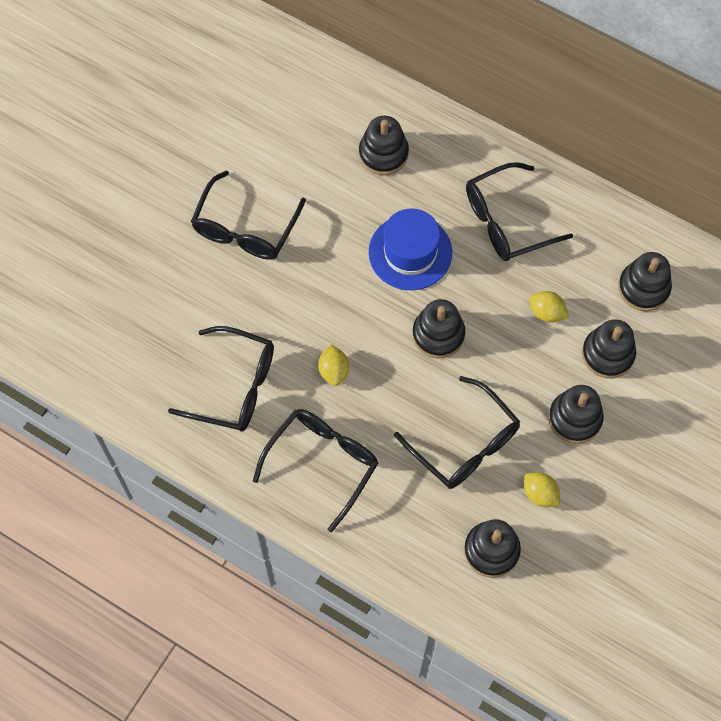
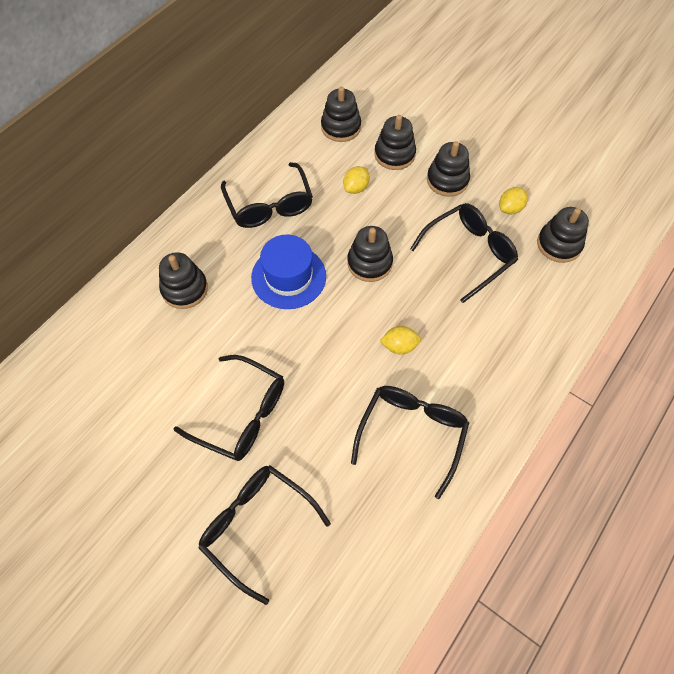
camera: 85 degrees left, 5 degrees down
(323, 463) = (488, 361): black glasses -> black glasses (256, 526)

